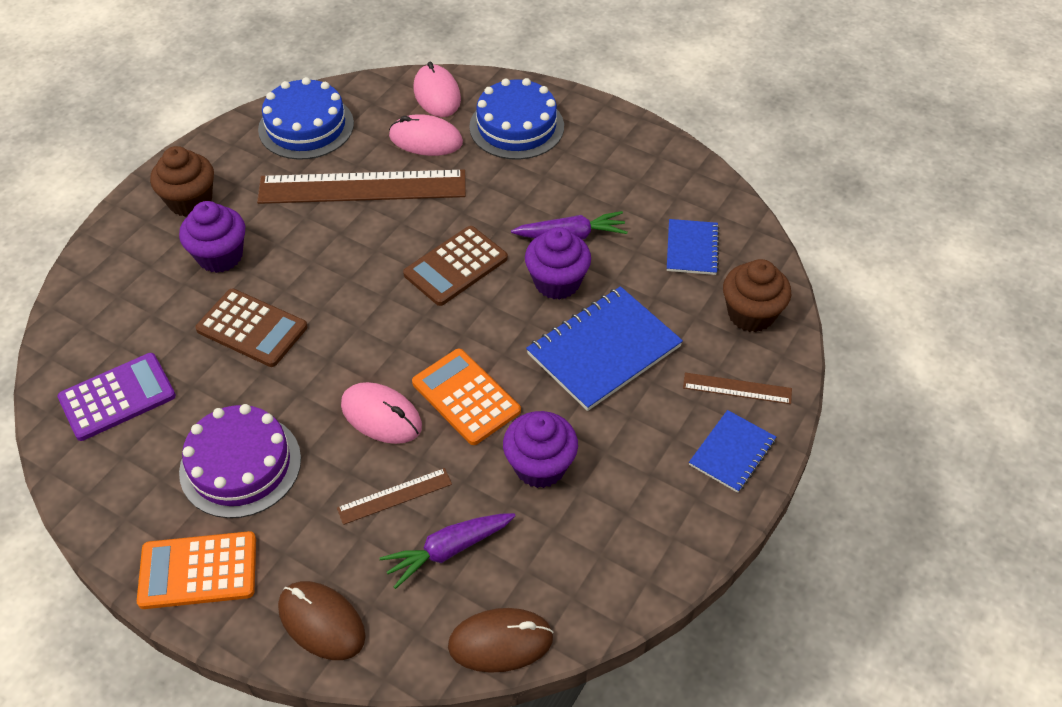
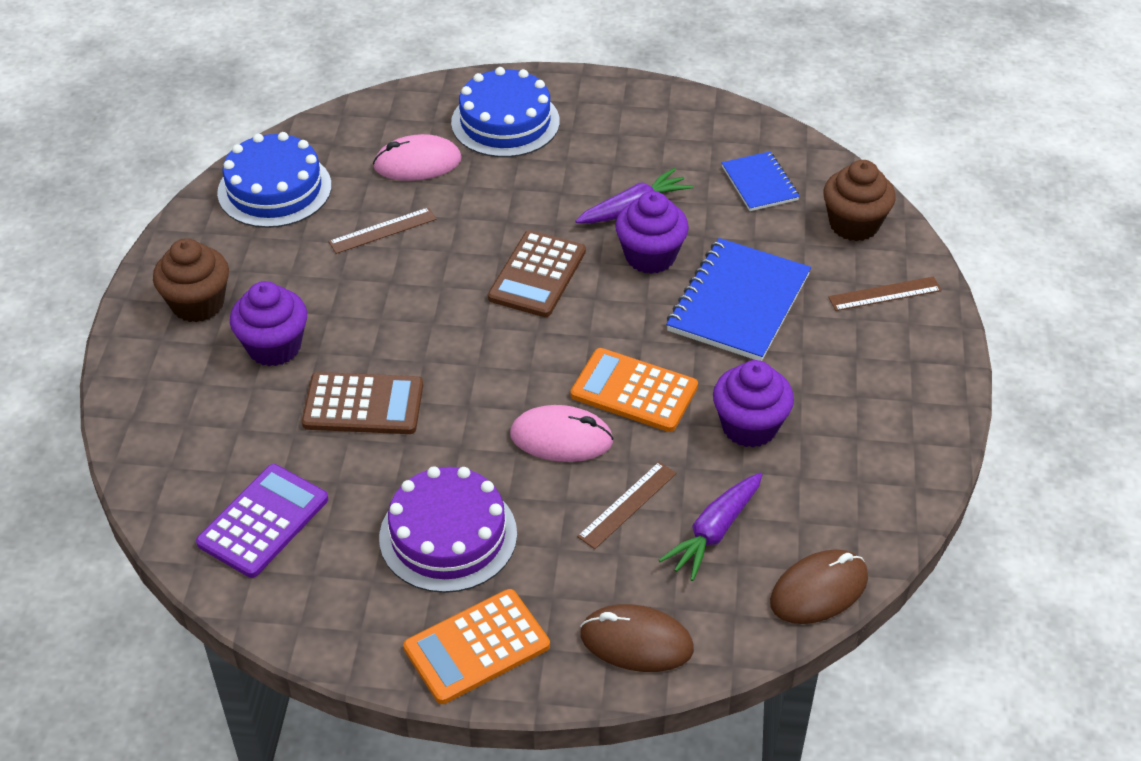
camera: 25 degrees left, 5 degrees down
(362, 187) = (383, 230): brown ruler -> brown ruler, size x0.45
(437, 94) = (397, 115): pink mouse -> none
(732, 452) = (917, 351): blue notebook -> none

